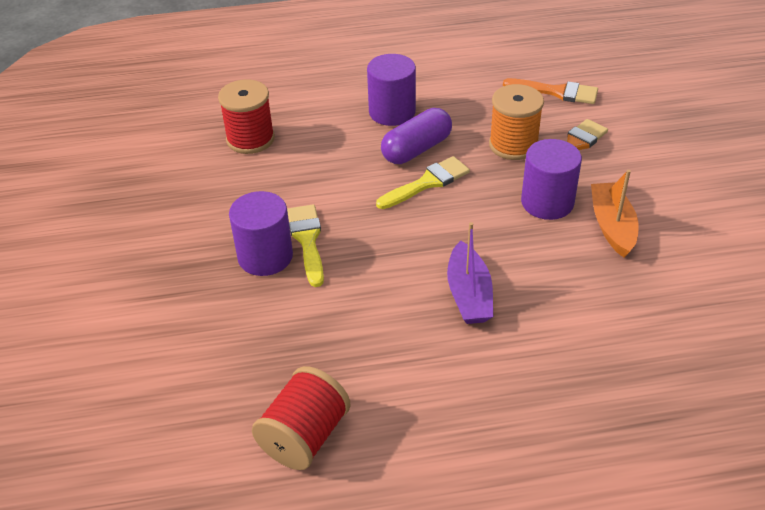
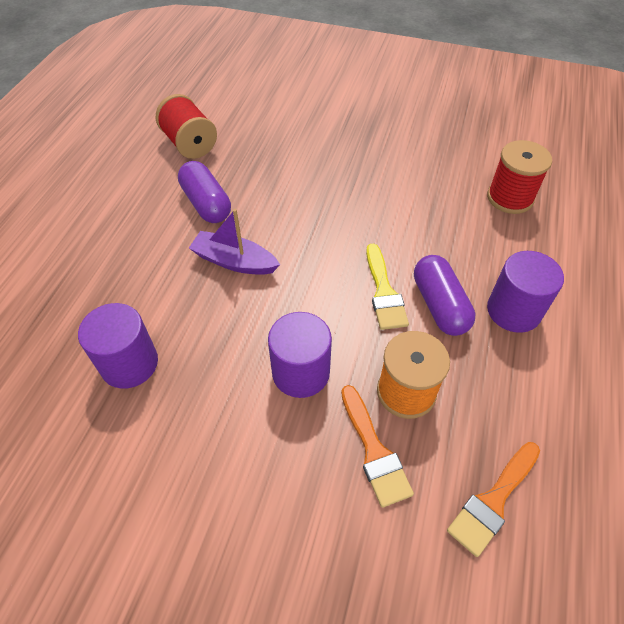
camera: 115 degrees right, 10 degrees up
(265, 256) = (353, 168): purple cylinder -> purple cylinder (129, 363)
(307, 240) = (357, 194): yellow brush -> none
(404, 359) = (206, 203): none -> purple capsule
(612, 226) = (234, 409): orange boat -> none

